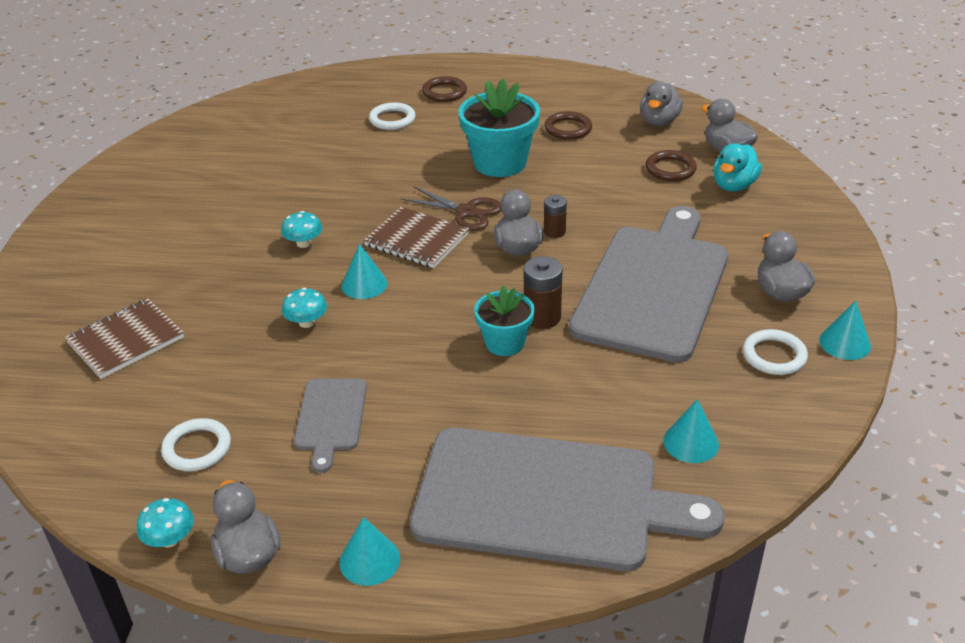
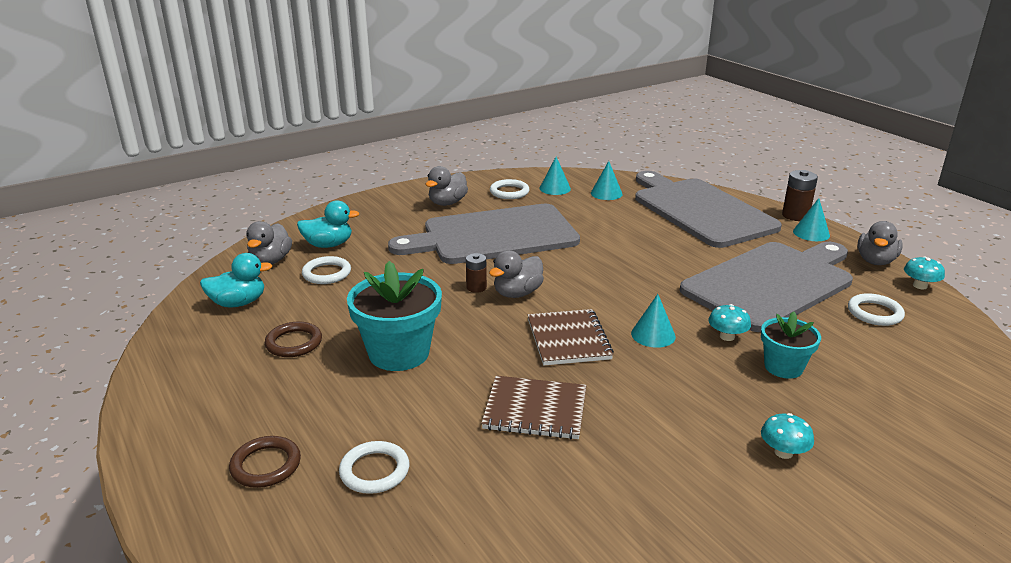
camera: 130 degrees left, 10 degrees down
(126, 340) = (892, 408): brown notebook -> brown notebook (535, 410)
(304, 243) = (656, 394): turquoise mushroom -> turquoise mushroom (783, 452)
(331, 418) = (771, 283): grey cutting board -> grey cutting board, size x2.18
(466, 212) = (499, 335): brown scissors -> none
(504, 343) = (619, 259): turquoise flower pot -> turquoise flower pot (783, 367)
(542, 317) = (577, 257): brown battery -> brown battery (795, 215)
(659, 121) = (238, 303): grey duck -> turquoise duck
(670, 169) = (326, 273): brown ring -> white ring
(844, 343) = (472, 180): turquoise cone -> turquoise cone (555, 188)

